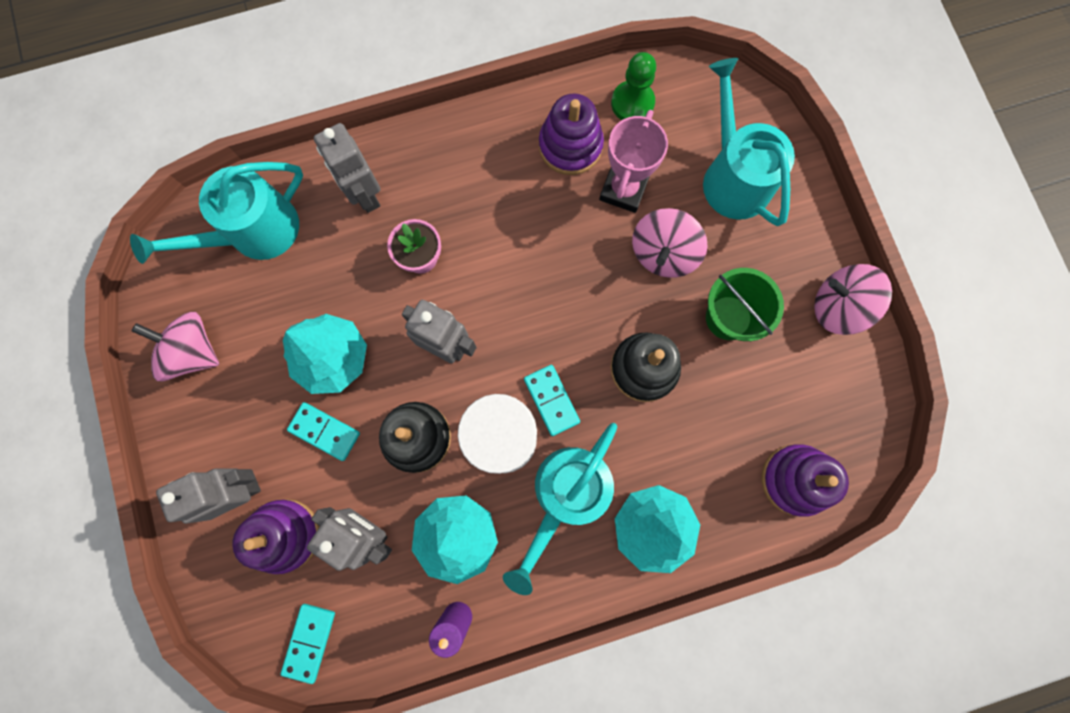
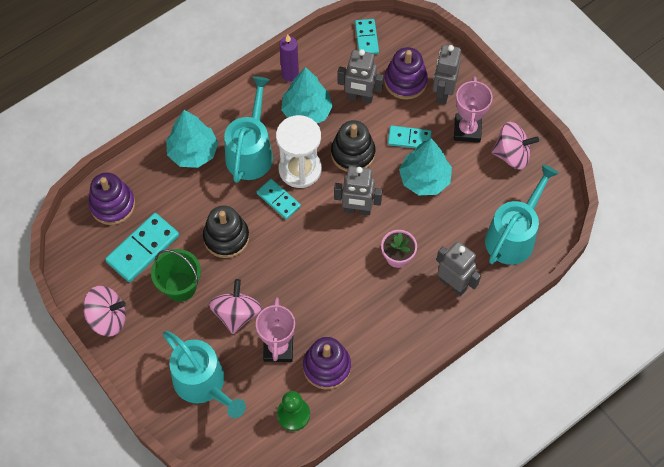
camera: 160 degrees right, 15 degrees down
(235, 415) = (467, 130): none -> pink trophy
(239, 492) = (443, 93): grey robot -> grey robot turned 150 degrees clockwise
(767, 393) = (143, 248): none -> turquoise domino

